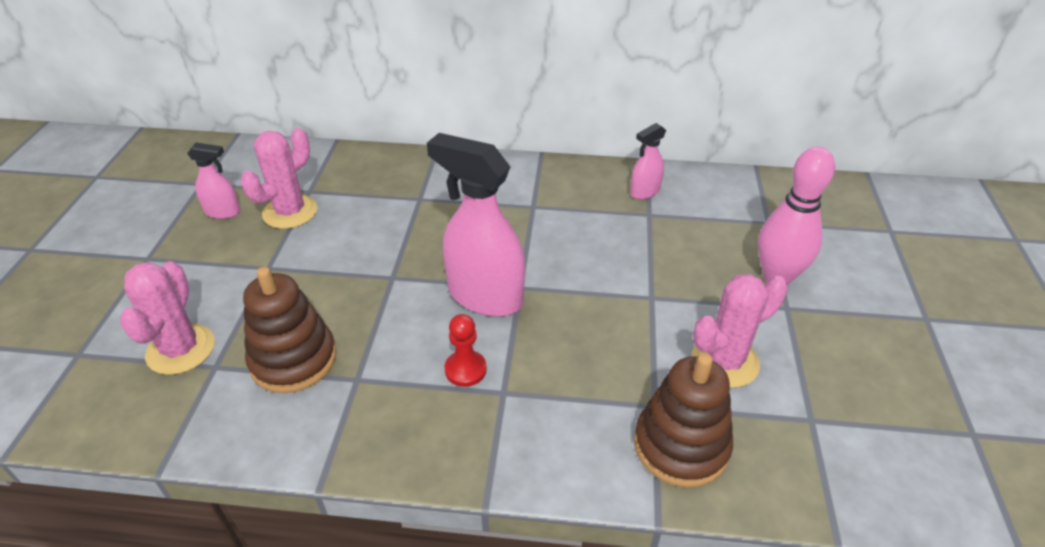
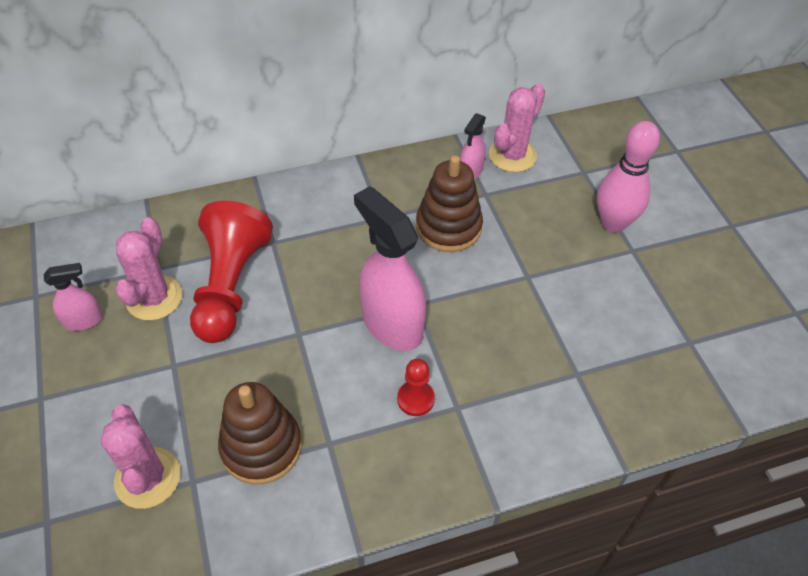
camera: 25 degrees left, 10 degrees up
(359, 221) = (230, 286): none -> red pawn
(484, 296) = (391, 324): pink spray bottle -> pink spray bottle turned 45 degrees clockwise
(681, 445) = (611, 400): brown stacking toy -> brown stacking toy (448, 227)
(725, 361) = (609, 316): pink cactus -> pink cactus (512, 155)

